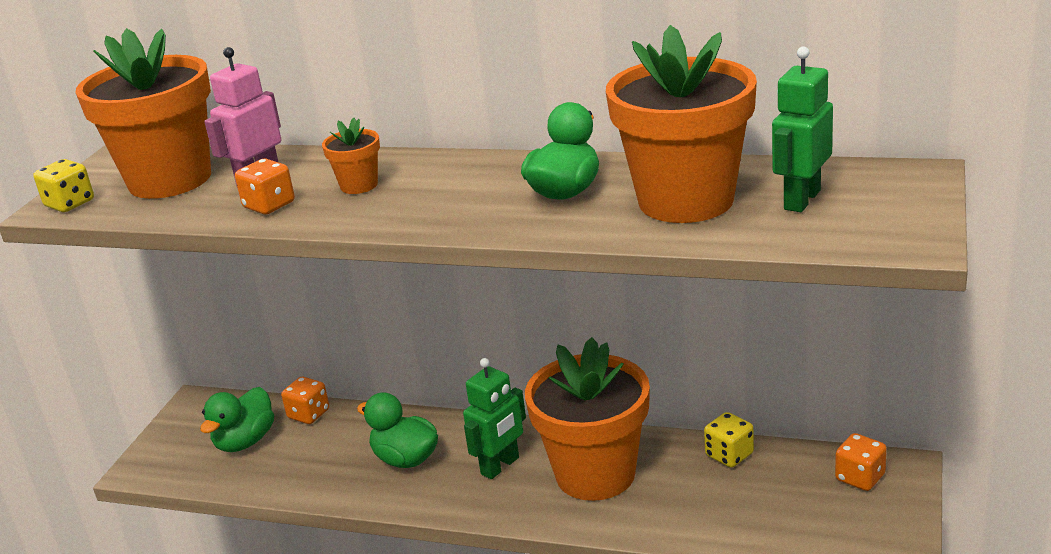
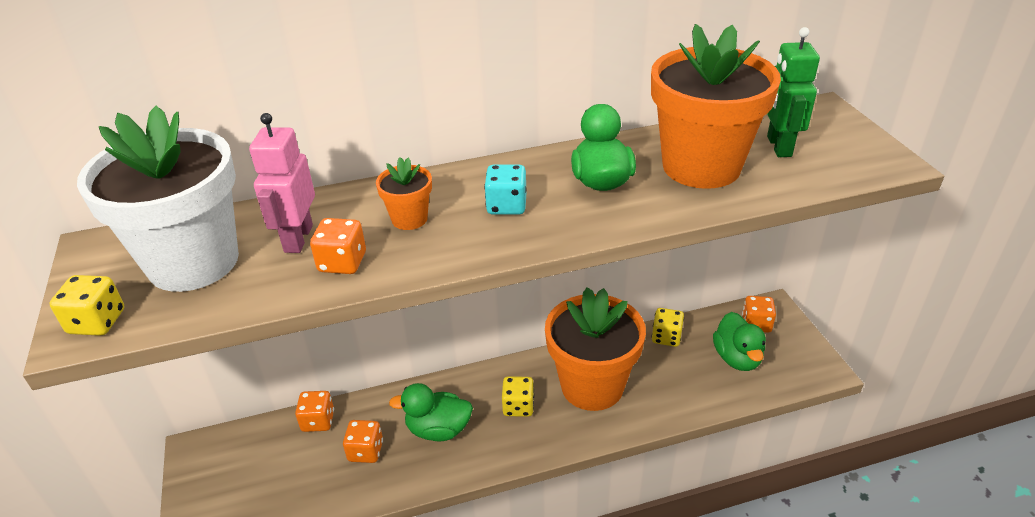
camera: 35 degrees left, 10 degrees up
(170, 180) = (193, 262): orange flower pot -> white flower pot
(245, 441) = (279, 469): green duck -> green duck (737, 358)
(326, 454) = (365, 451): none -> orange dice
(452, 193) = (506, 206): none -> turquoise dice
(500, 466) = (518, 406): green robot -> yellow dice

